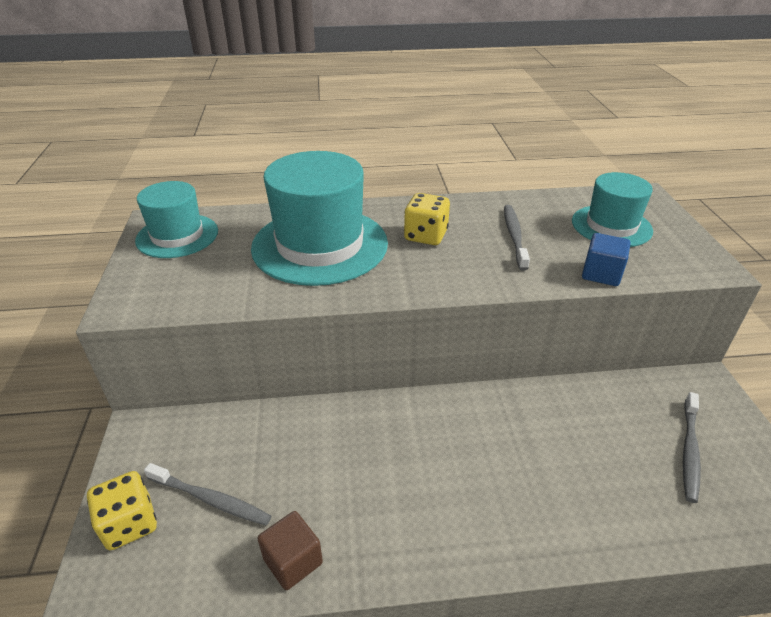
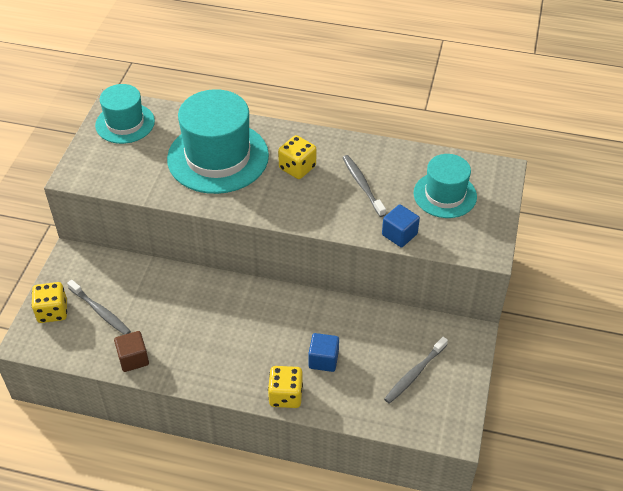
camera: 20 degrees right, 10 degrees up
(514, 236) = (362, 185): grey toothbrush -> grey toothbrush turned 45 degrees counterclockwise
(554, 541) = (285, 395): none -> yellow dice
(566, 469) = (323, 360): none -> blue cube

